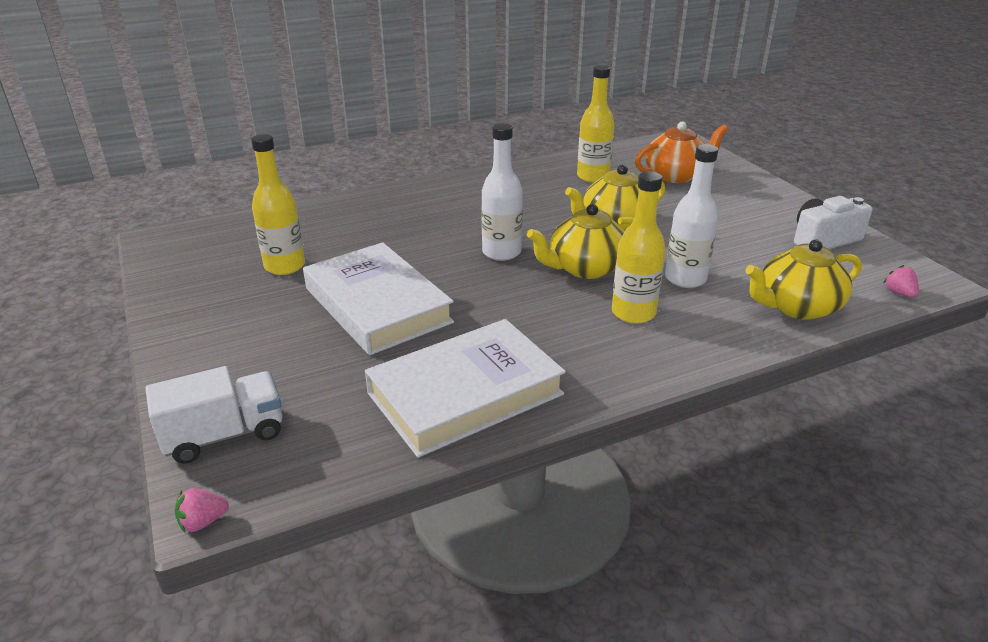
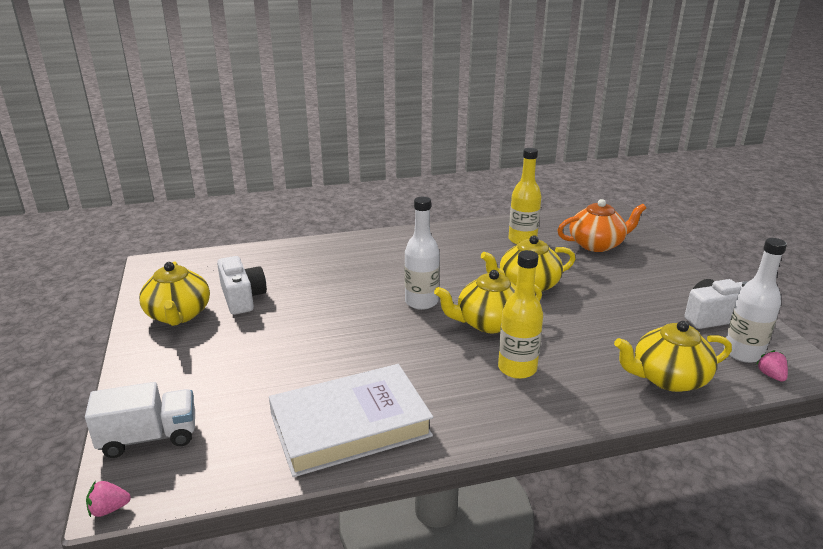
camera: 10 degrees right, 5 degrees down
(211, 293) = (178, 315): none -> yellow teapot
(284, 266) = (242, 297): yellow bottle -> white camera
(377, 305) = (304, 339): white book -> none
(685, 279) = (574, 341): white bottle -> white bottle (743, 353)

